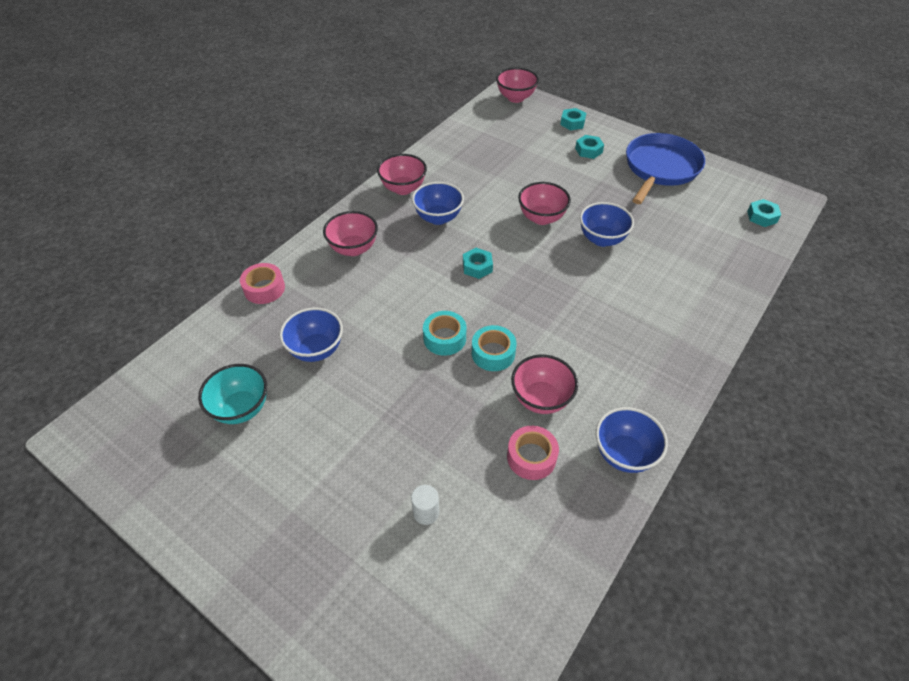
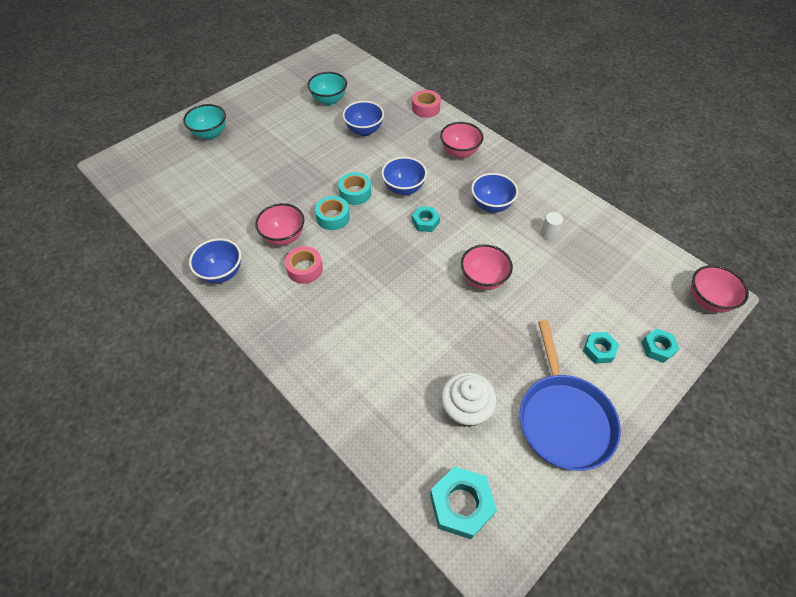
camera: 100 degrees right, 5 degrees up
(338, 577) = (210, 134): none -> turquoise bowl
(403, 188) = (534, 187): pink bowl -> none
(426, 512) = (229, 169): white cylinder -> white cylinder (548, 234)
(531, 457) = (242, 222): pink tape -> pink tape (305, 269)
(602, 239) = (445, 321): blue bowl -> blue bowl (404, 188)
(660, 168) = (564, 419): blue pan -> blue pan turned 45 degrees clockwise
(683, 220) = (465, 409): none -> white cupcake
(762, 217) = (461, 504): turquoise nut -> turquoise nut, size x1.68

